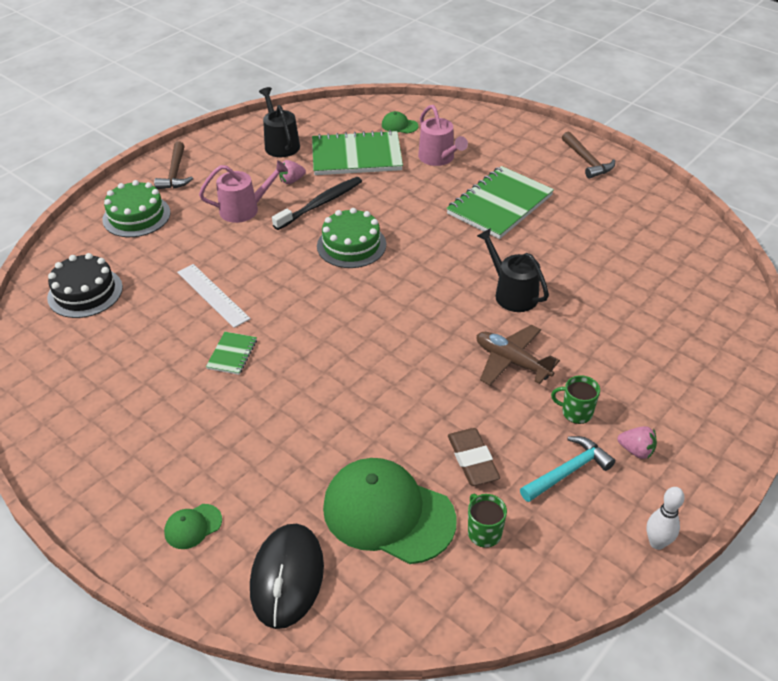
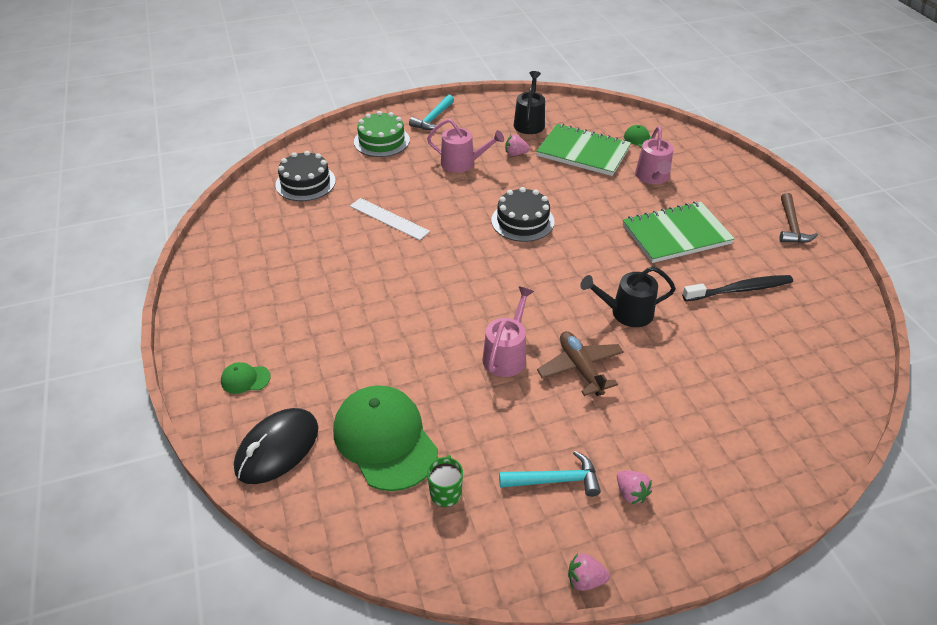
camera: 30 degrees right, 0 degrees up
(175, 173) = (433, 118): brown hammer -> turquoise hammer
(212, 295) = (389, 219): white ruler -> white ruler turned 45 degrees counterclockwise
(232, 354) = (368, 268): green notebook -> none
(320, 204) = (524, 180): black toothbrush -> black toothbrush (739, 290)
(351, 245) = (522, 221): green cake -> black cake
(437, 380) = (506, 355): none -> pink watering can
(472, 460) = (483, 431): brown eraser -> none
(512, 293) = (626, 312): black watering can -> black watering can turned 90 degrees counterclockwise
(576, 412) = (602, 435): green mug -> none
(657, 543) = (585, 580): white bowling pin -> pink strawberry

